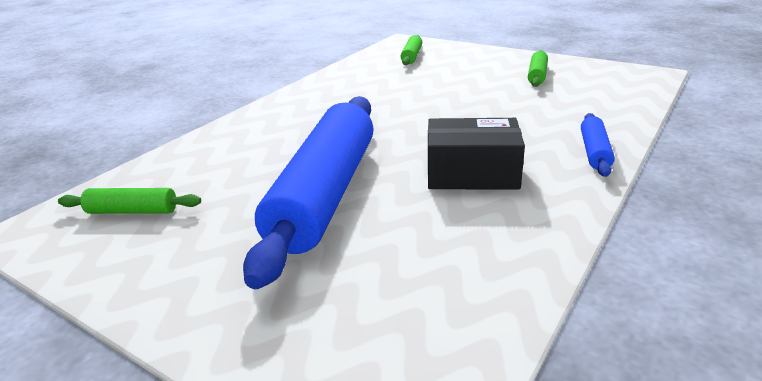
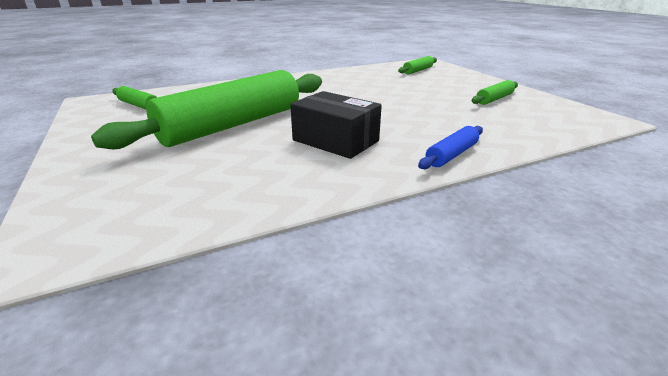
camera: 30 degrees right, 0 degrees up
(325, 194) = (233, 125): blue rolling pin -> green rolling pin

